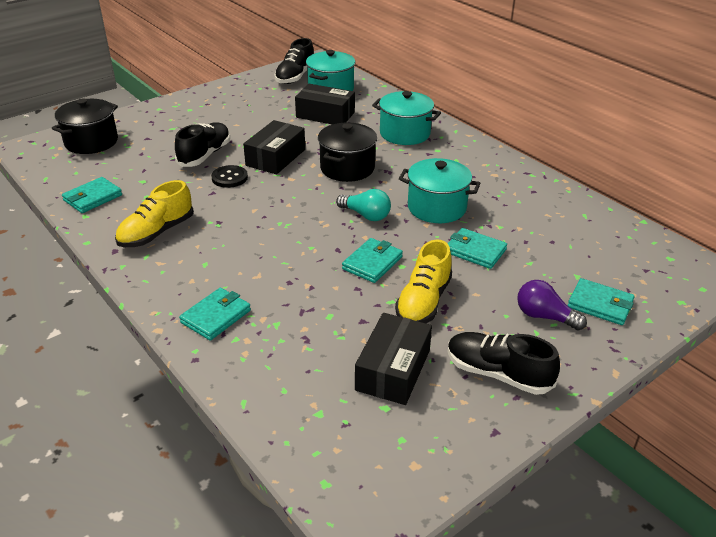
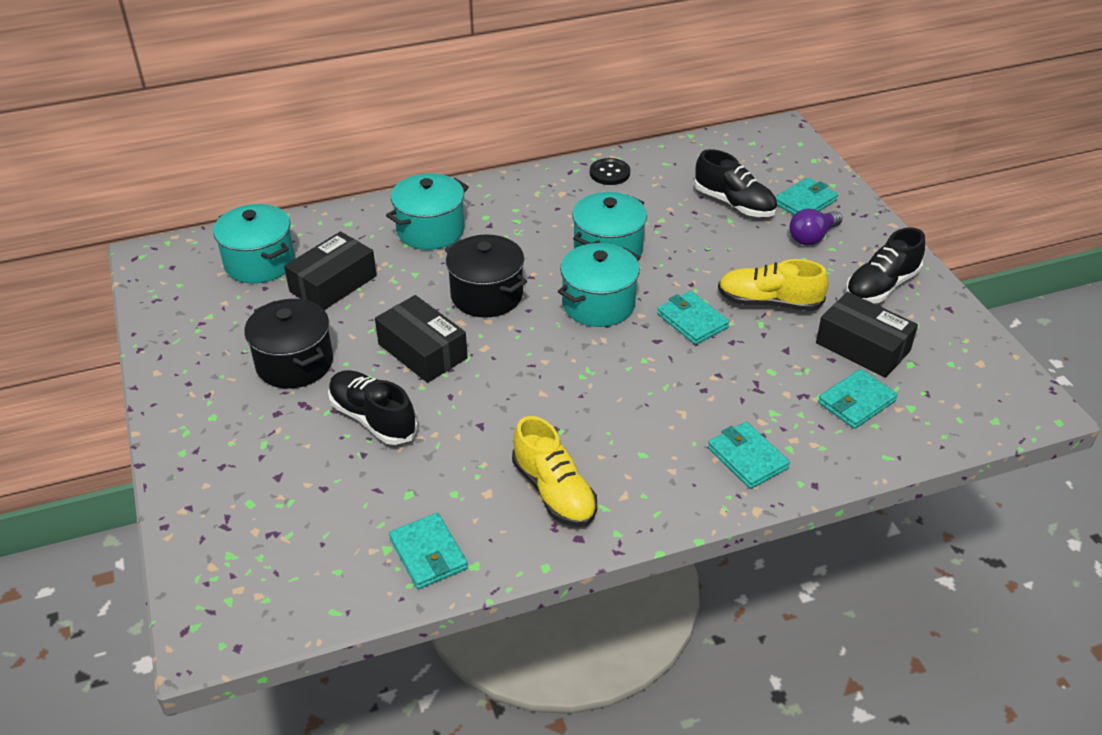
camera: 70 degrees left, 5 degrees up
(91, 142) = (245, 546): black pot -> black pot (294, 363)
(229, 178) = (451, 403): black button -> black button (609, 173)
(295, 76) = (188, 287): black shoe -> black shoe (734, 204)
(366, 215) = (598, 304): turquoise light bulb -> turquoise pot
(423, 302) = (769, 302): yellow shoe -> yellow shoe turned 150 degrees clockwise
(475, 251) = (698, 247): turquoise wallet -> turquoise wallet (856, 402)

